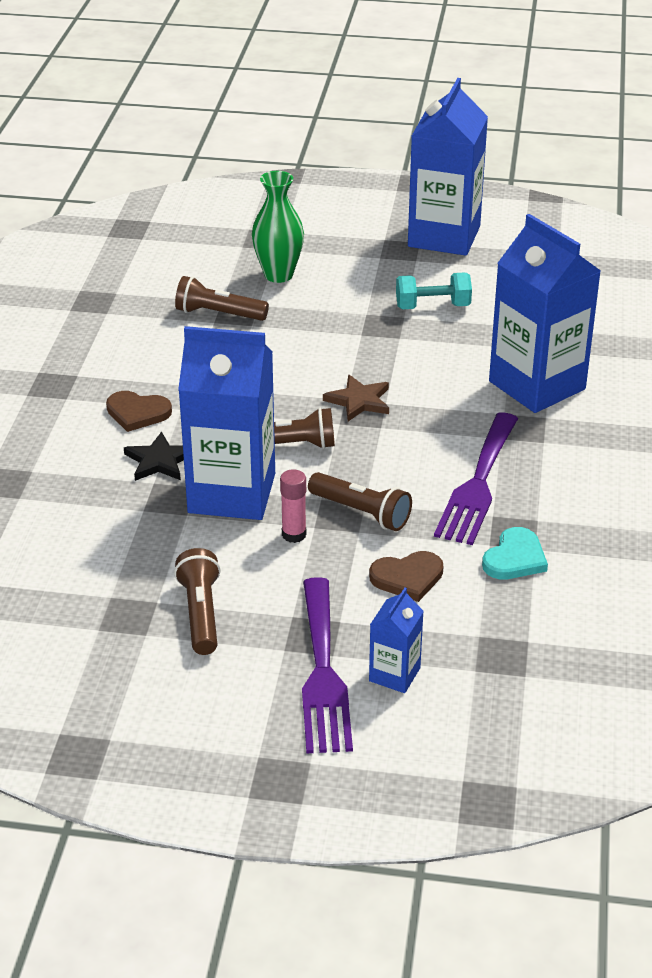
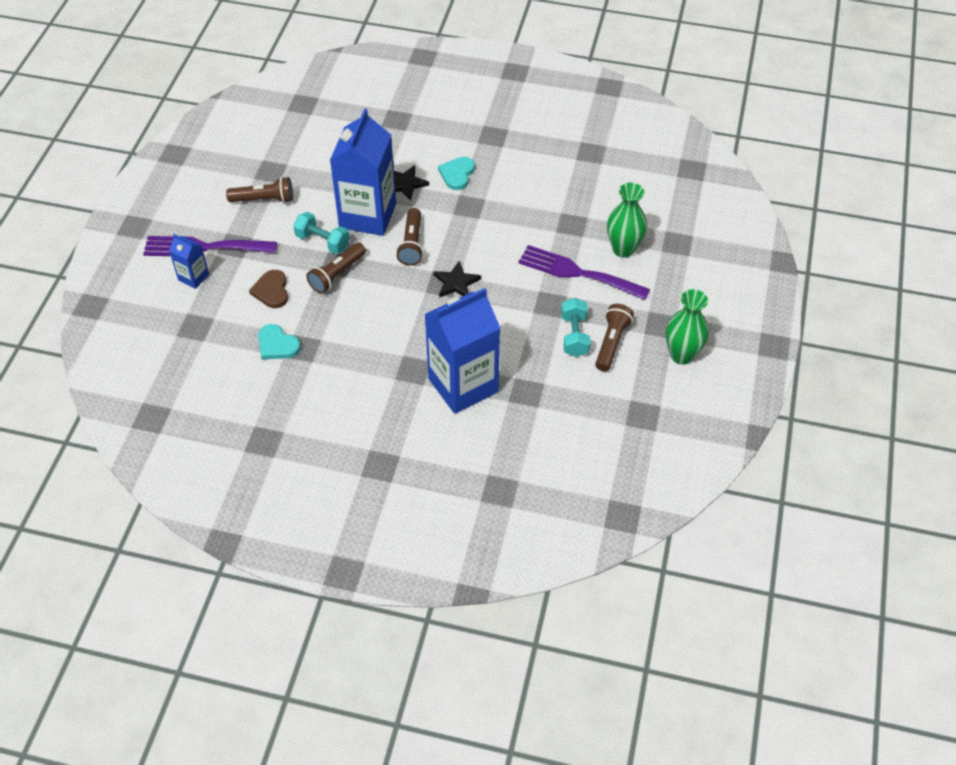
camera: 95 degrees right, 15 degrees up
(137, 413) = (457, 174): brown heart -> turquoise heart
(219, 314) = (571, 215): brown flashlight -> brown flashlight (611, 343)
(294, 534) = (322, 242): pink glue stick -> turquoise dumbbell
(359, 401) = (456, 283): brown star -> black star
(444, 236) = (681, 355): blue carton -> green vase
(478, 484) = (354, 336): purple fork -> purple fork (577, 272)

